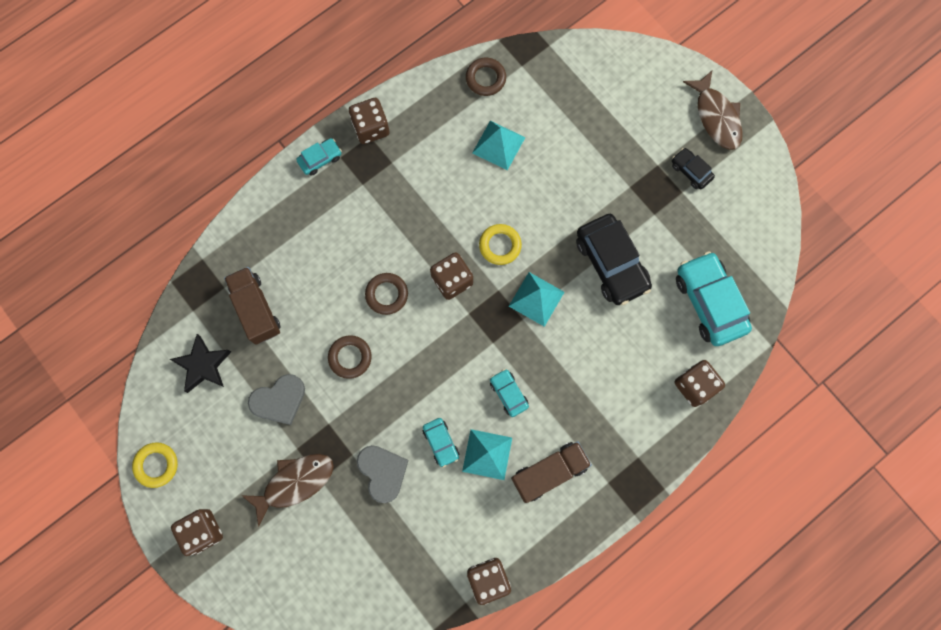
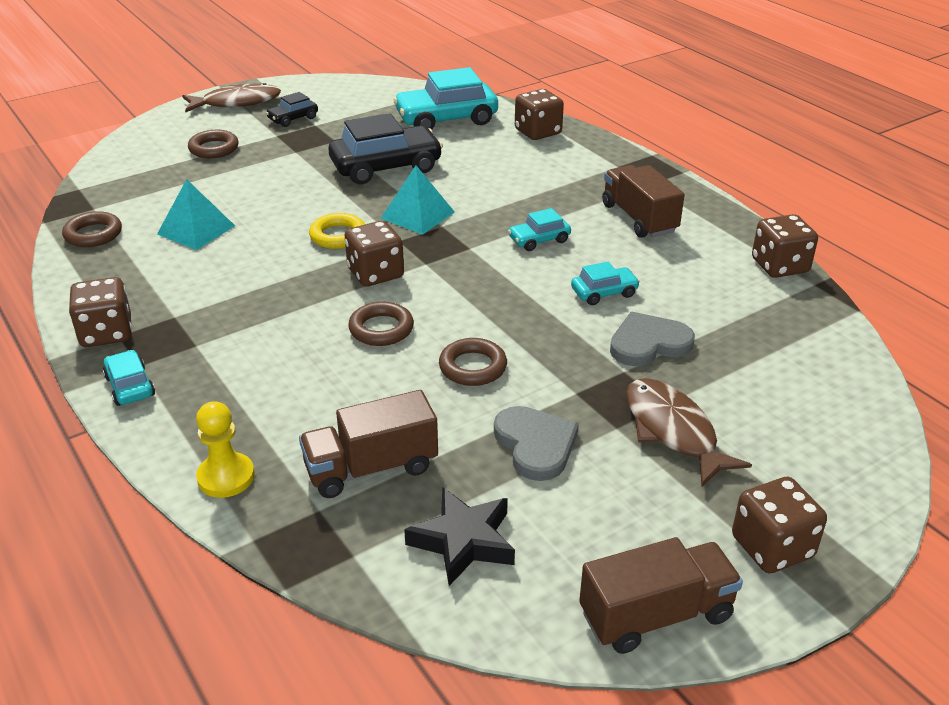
camera: 85 degrees left, 40 degrees down
(156, 465) = (656, 615): yellow ring -> brown truck
(246, 233) = (226, 477): none -> yellow pawn
(487, 454) = (618, 259): turquoise pyramid -> none
(626, 122) = (214, 148): none -> brown ring

